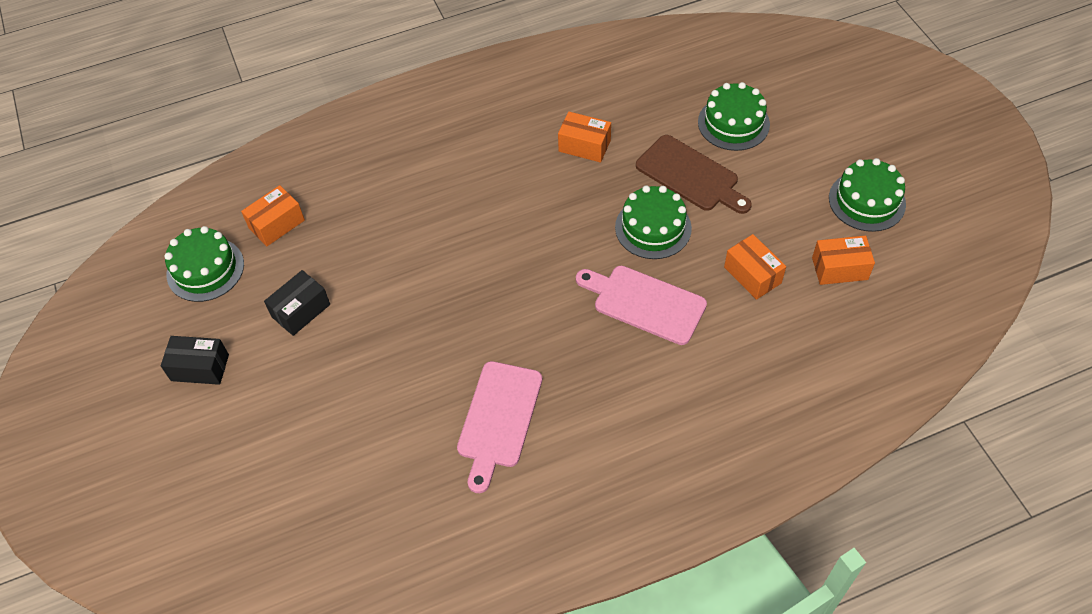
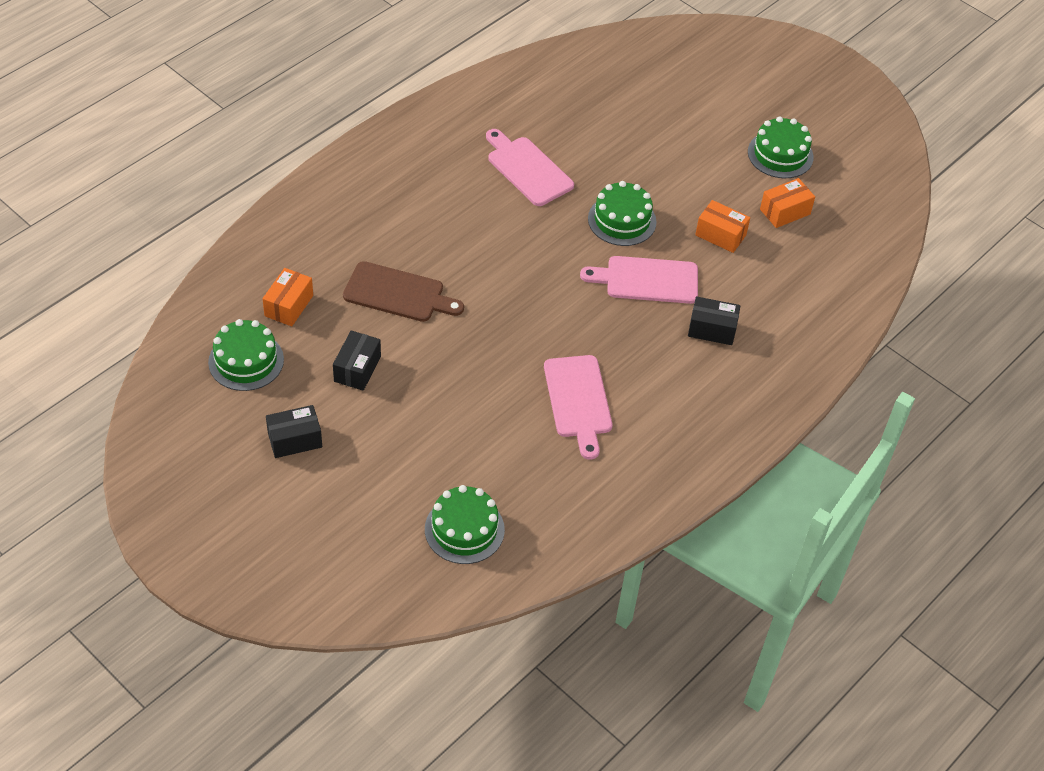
camera: 30 degrees left, 5 degrees down
(584, 146) = (527, 169): orange box -> pink cutting board
(687, 382) = (712, 329): none -> black box
(690, 175) = (630, 171): brown cutting board -> brown cutting board (398, 293)
(733, 123) = (643, 119): green cake -> green cake (464, 529)

